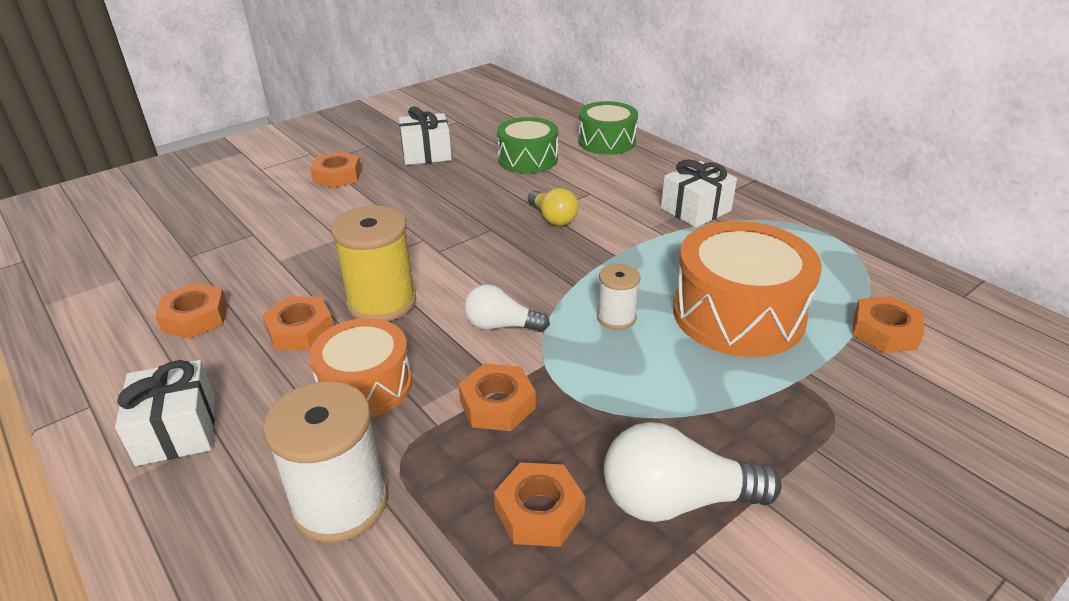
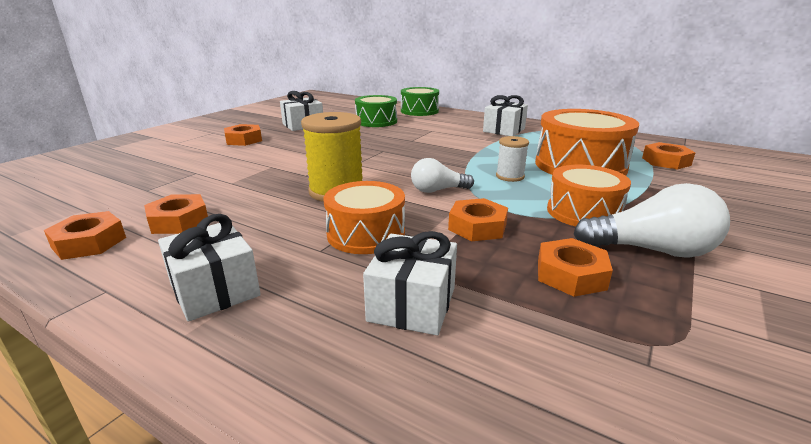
camera: 20 degrees left, 10 degrees down
(300, 330) = (283, 214): orange nut -> orange nut (89, 242)
(340, 504) = (412, 304): white spool -> white gift
(553, 218) = (420, 142): yellow light bulb -> none
(653, 411) = (583, 212): none -> orange drum
(676, 500) = (651, 250): white light bulb -> white light bulb turned 150 degrees counterclockwise

